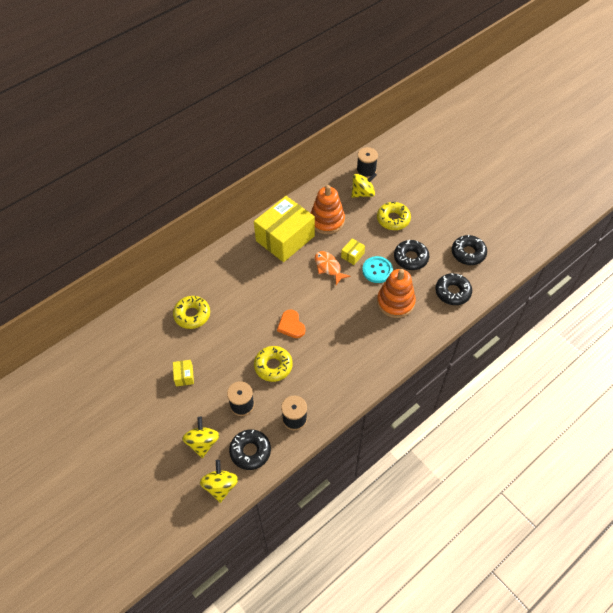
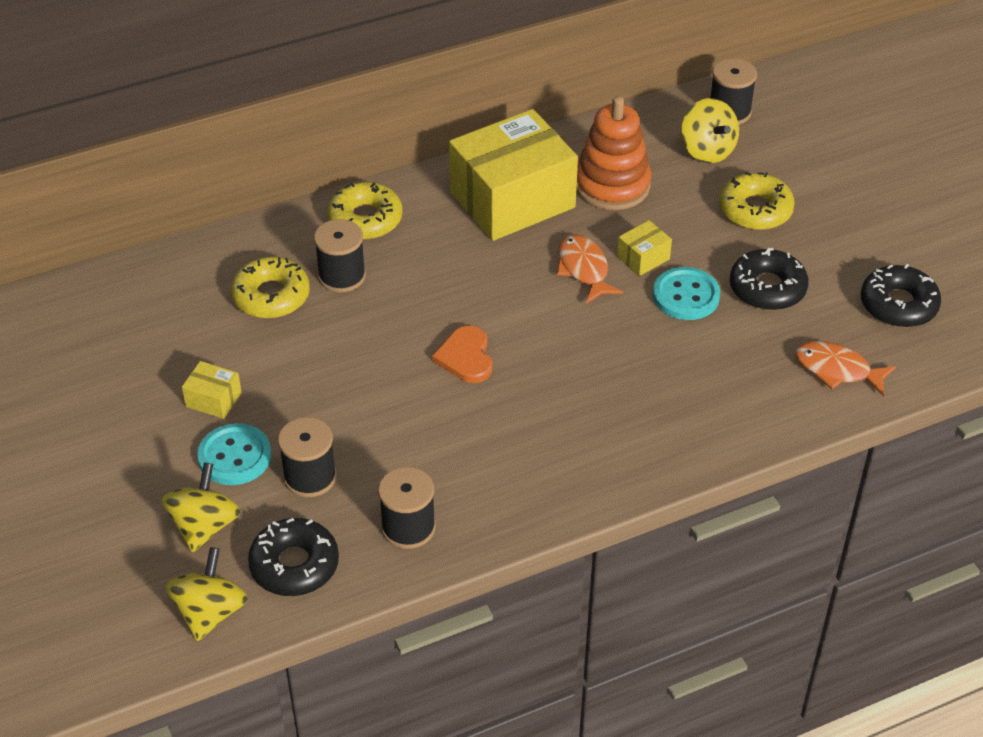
camera: 15 degrees right, 10 degrees down
(184, 376) = (213, 399): yellow box -> yellow box turned 75 degrees counterclockwise
(204, 403) = (234, 456): none -> turquoise button
(221, 296) = (342, 276): none -> black spool
(273, 366) = (400, 422): yellow donut -> yellow donut (365, 219)
(363, 193) = (707, 150): yellow spinning top -> yellow spinning top turned 75 degrees clockwise
(395, 302) = (704, 362): orange stacking toy -> none
(452, 292) = (837, 370): black donut -> orange fish

